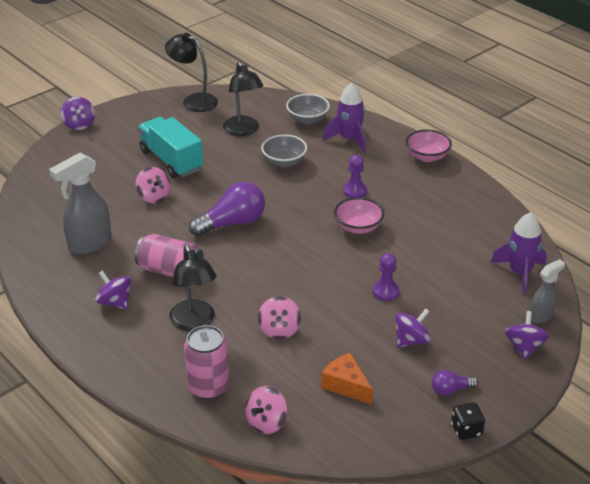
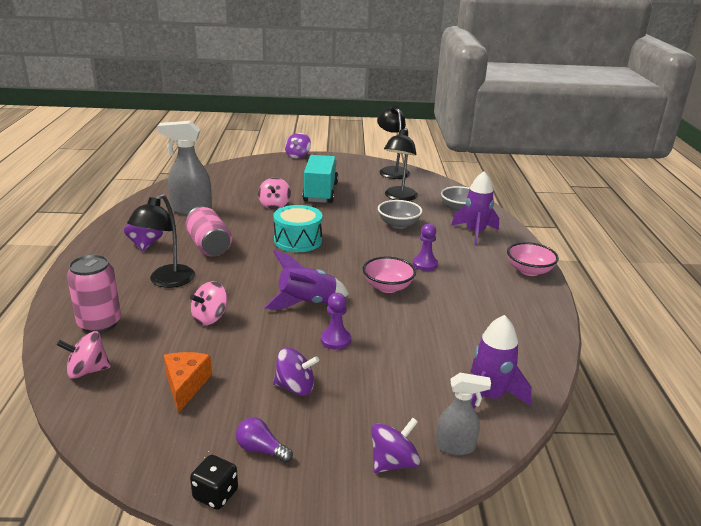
camera: 40 degrees right, 10 degrees down
(232, 223) = (298, 240): purple light bulb -> turquoise drum
(325, 275) = (307, 303): none -> purple rocket

